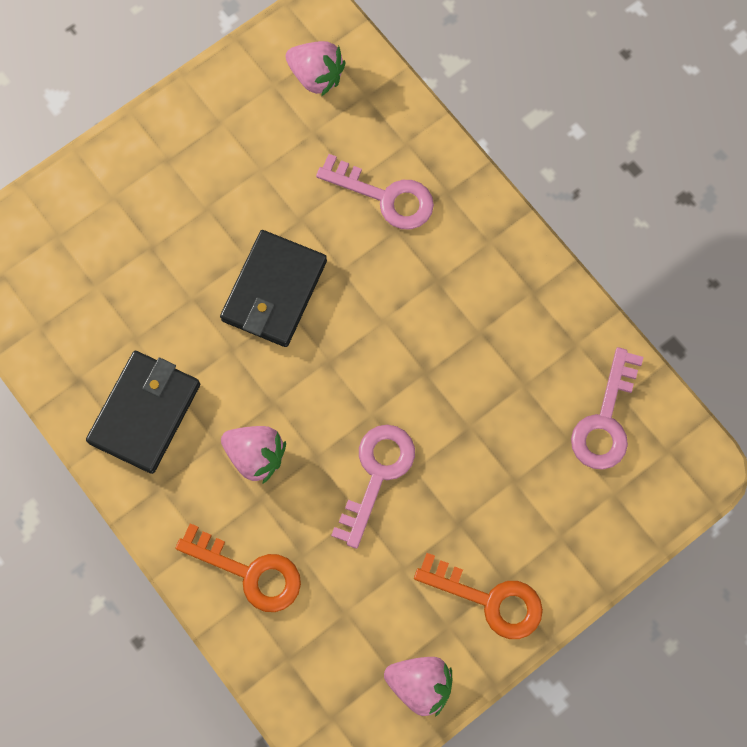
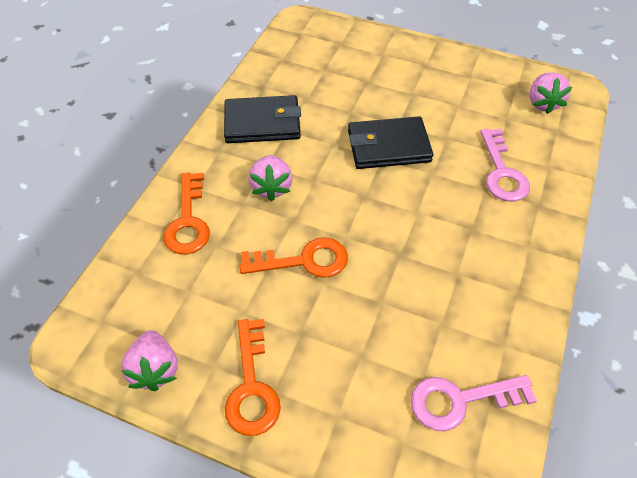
camera: 60 degrees right, 20 degrees down
(377, 474) = (304, 260): pink key -> orange key

